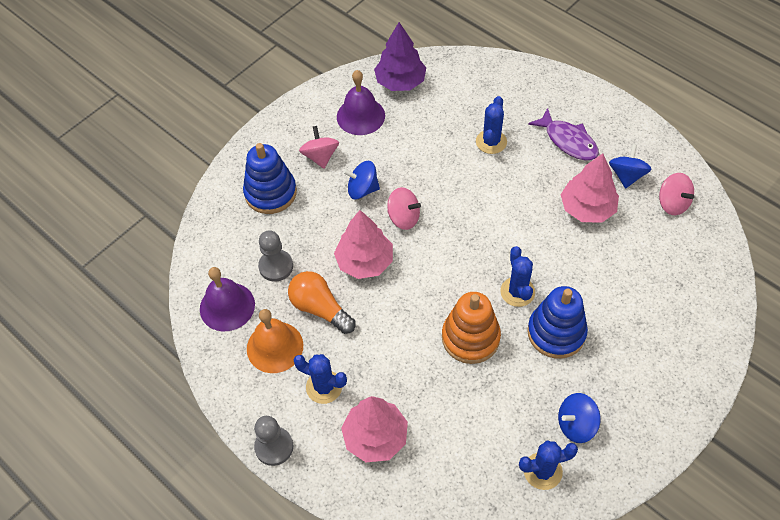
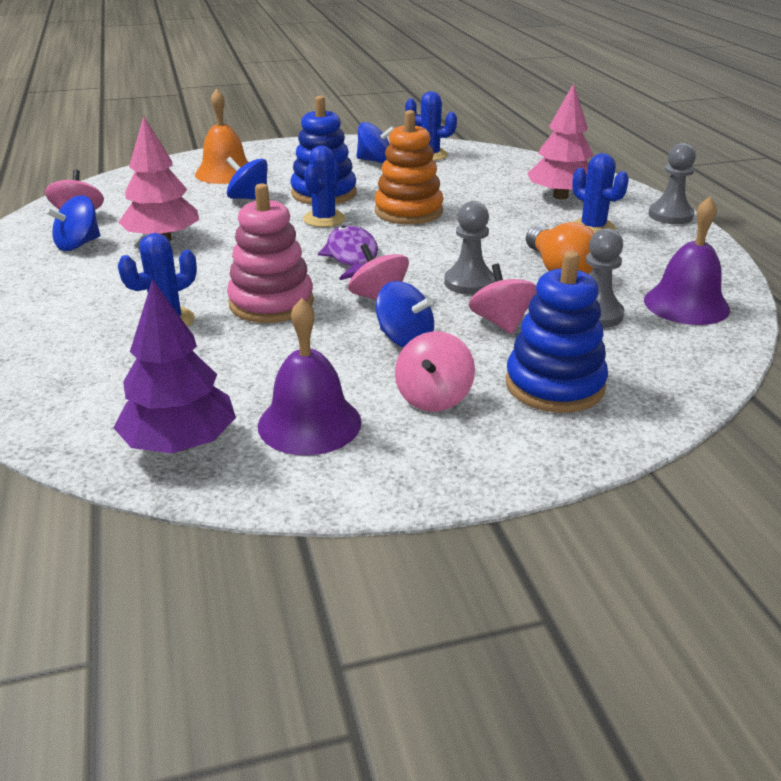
camera: 150 degrees left, 25 degrees down
(275, 347) = (635, 262): orange bell -> orange bell (225, 173)
(323, 230) = (501, 322): none -> pink spinning top
(364, 261) = (469, 283): pink tree -> grey pawn
(456, 182) = (271, 303): none -> pink stacking toy
(568, 141) = (79, 288): purple fish -> purple fish (352, 257)
(599, 292) = (249, 198): none -> blue spinning top

